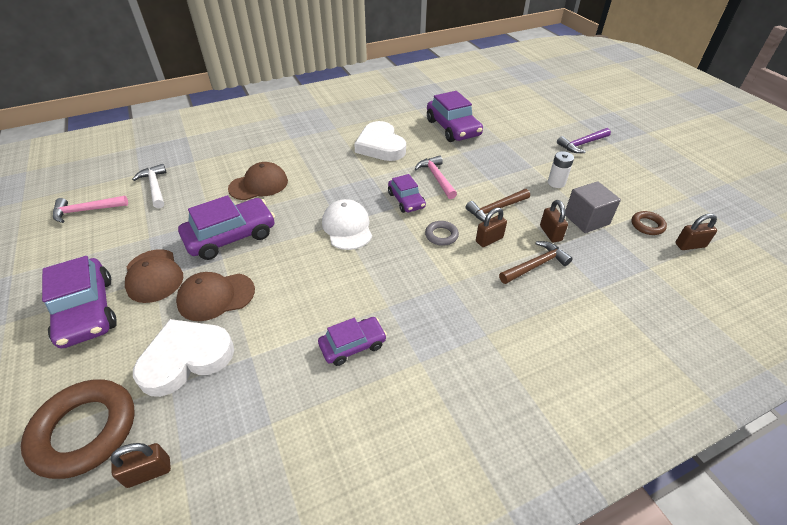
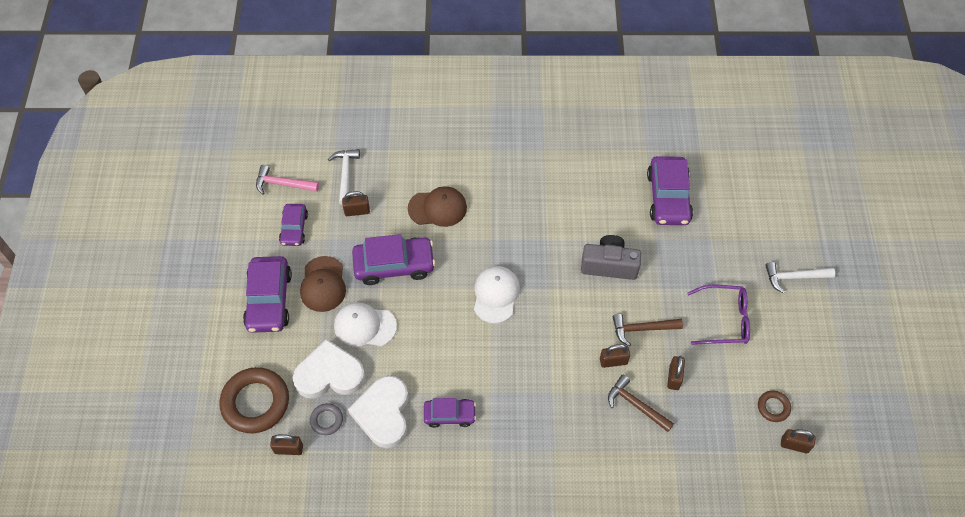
camera: 25 degrees right, 15 degrees up
(176, 208) = (357, 211): none -> brown padlock
(216, 296) = (364, 326): brown cap -> white cap
(380, 146) = (577, 196): white heart -> white heart (383, 413)
(406, 200) = (564, 283): purple car -> purple car (294, 228)
(436, 178) = (609, 265): pink hammer -> grey camera
(441, 235) = (573, 338): grey ring -> grey ring (326, 420)
(535, 265) = (636, 405): brown hammer -> brown hammer turned 135 degrees counterclockwise
(556, 183) = (725, 320): white battery -> purple glasses
(582, 144) = (794, 277): purple hammer -> white hammer
(586, 219) = (720, 376): grey cube -> none

